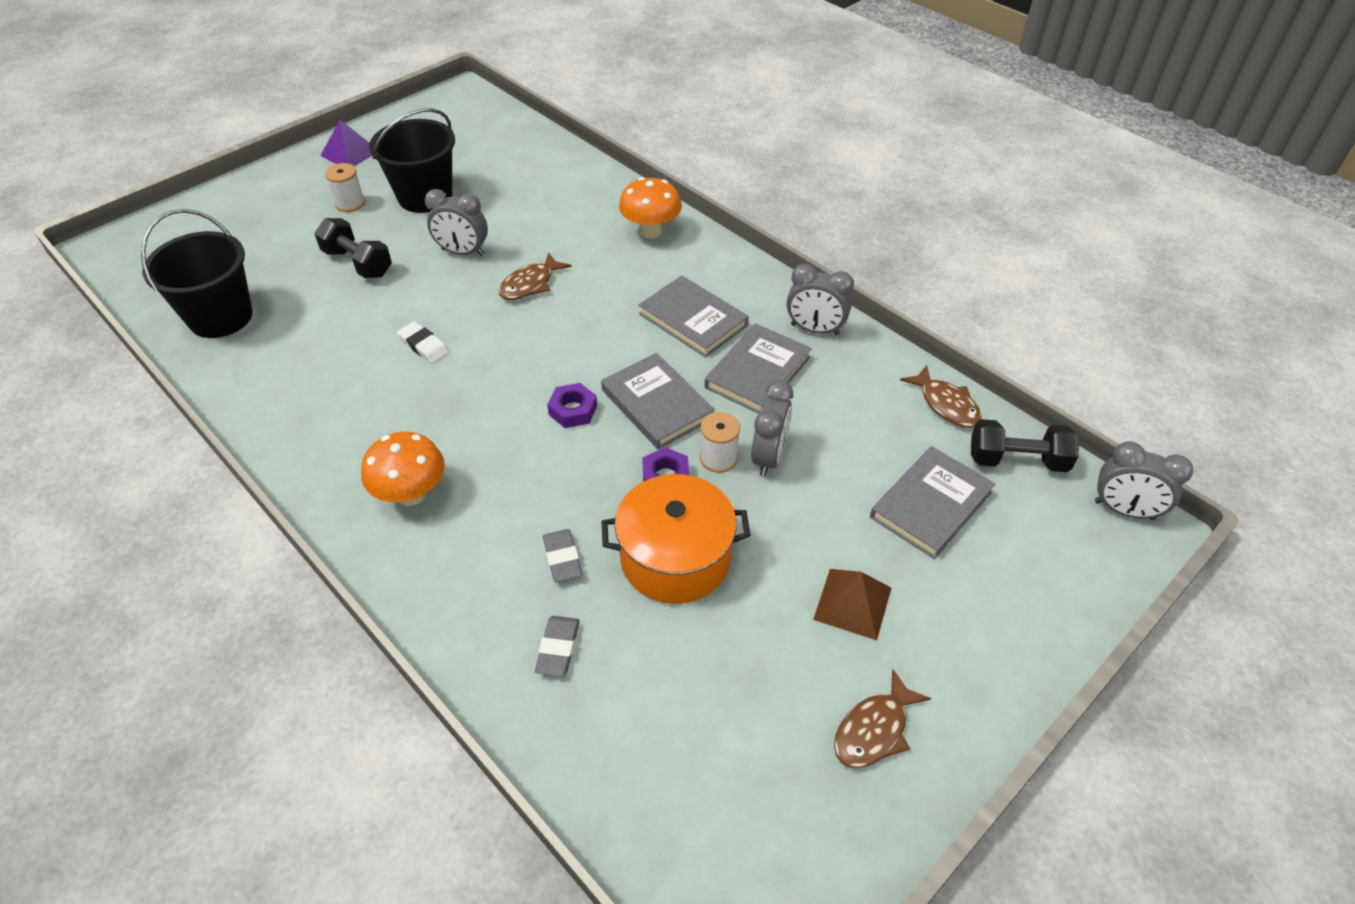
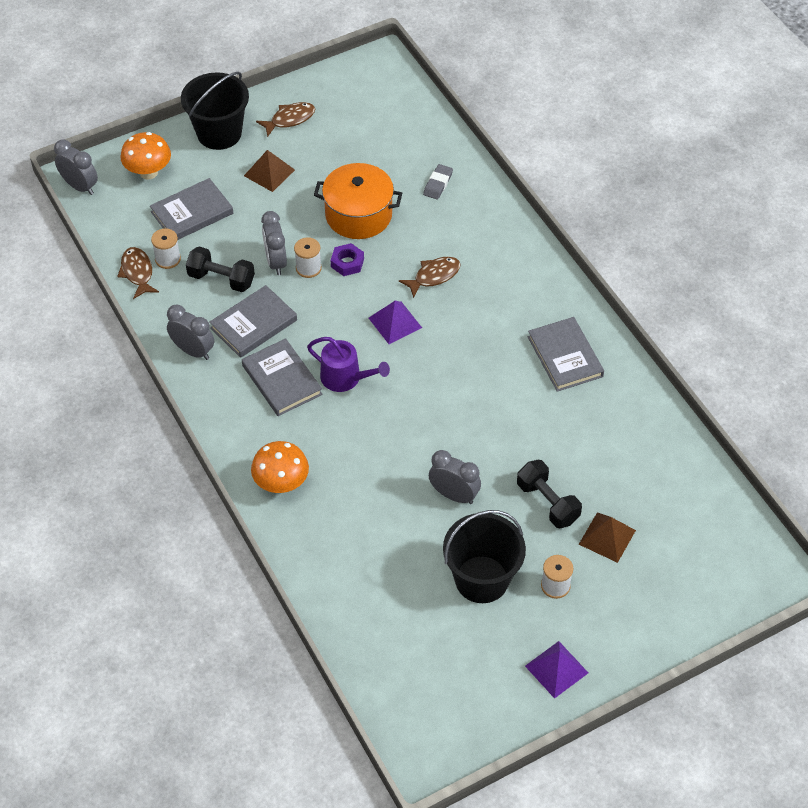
camera: 165 degrees left, 5 degrees up
(221, 317) = (660, 466): black bucket -> black bucket (219, 133)
(292, 246) = (607, 537): none -> brown pyramid
(411, 494) = (512, 286): orange mushroom -> orange mushroom (148, 172)
(424, 345) = (496, 401): white eraser -> none
(530, 284) = (402, 444): brown fish -> brown fish (434, 276)
(562, 558) = (425, 228): grey eraser -> none
(573, 410) = (395, 322): purple nut -> purple pyramid
(617, 335) = (345, 378): none -> purple watering can
(657, 404) = (335, 314): grey book -> grey book (565, 356)
(768, 457) = (276, 262): grey clock -> grey clock turned 45 degrees counterclockwise
(919, 430) = (168, 259): none -> white spool
(1017, 460) = (119, 227): black dumbbell -> black dumbbell (221, 279)

